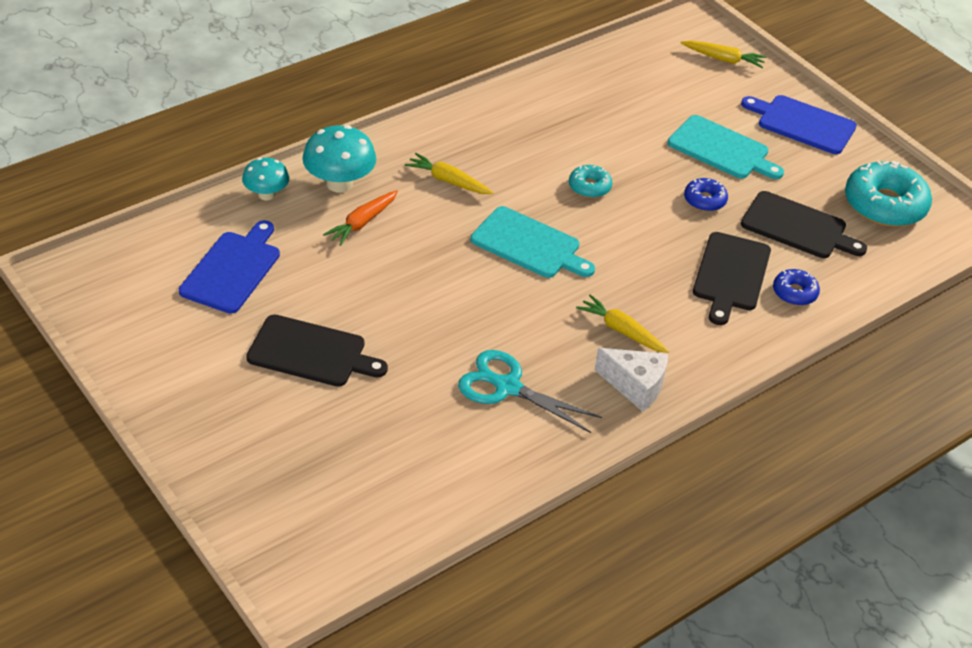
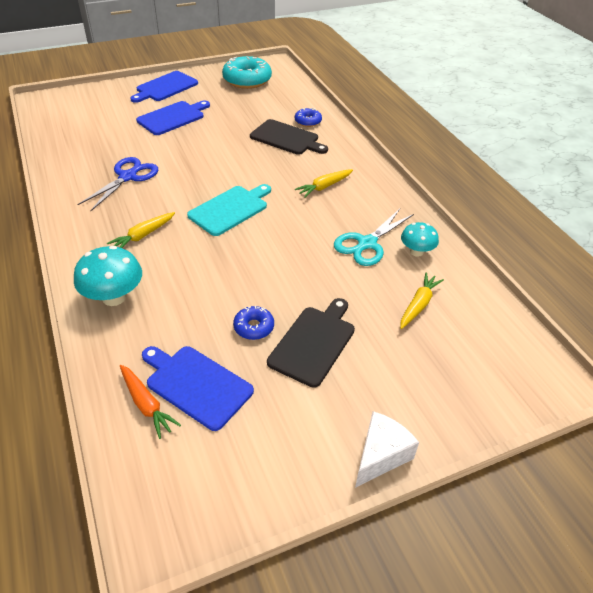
camera: 75 degrees left, 0 degrees up
(266, 194) = (103, 348): turquoise mushroom -> turquoise mushroom (416, 252)
(362, 223) = (170, 290): orange carrot -> orange carrot (146, 404)
(559, 141) = (128, 176): none -> blue scissors
(589, 187) = (183, 173): turquoise donut -> none
(635, 386) = (373, 191): white cheese -> white cheese (380, 455)
(704, 200) = (217, 133): blue donut -> blue donut (254, 327)
(722, 149) = (173, 117): turquoise cutting board -> blue cutting board
(723, 59) = (86, 98): yellow carrot -> yellow carrot (418, 305)
(798, 227) = (254, 108): black cutting board -> none

